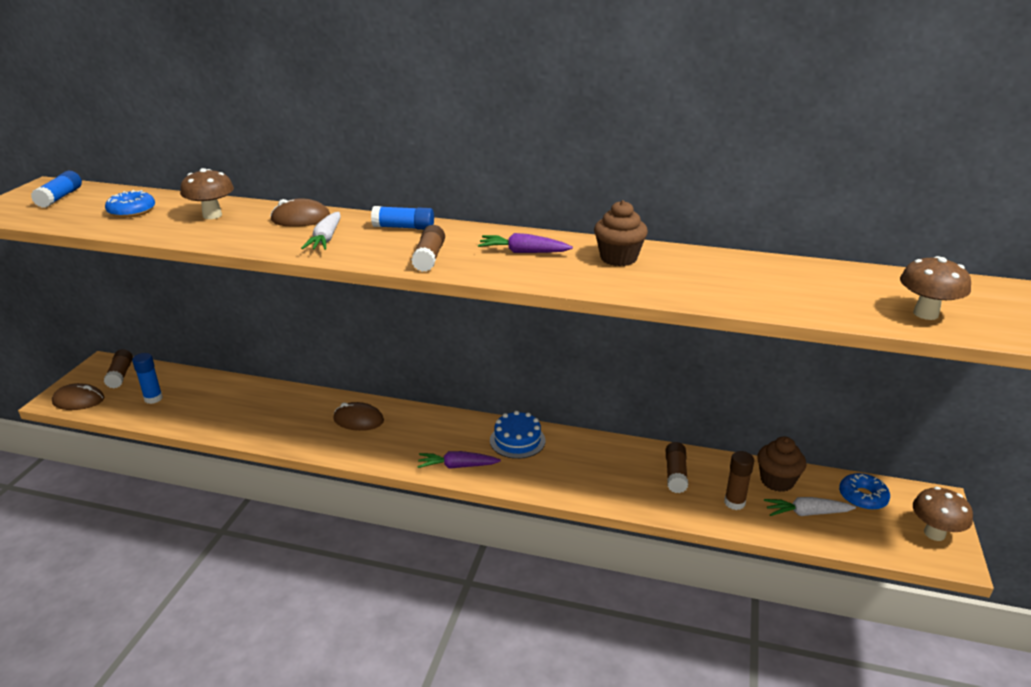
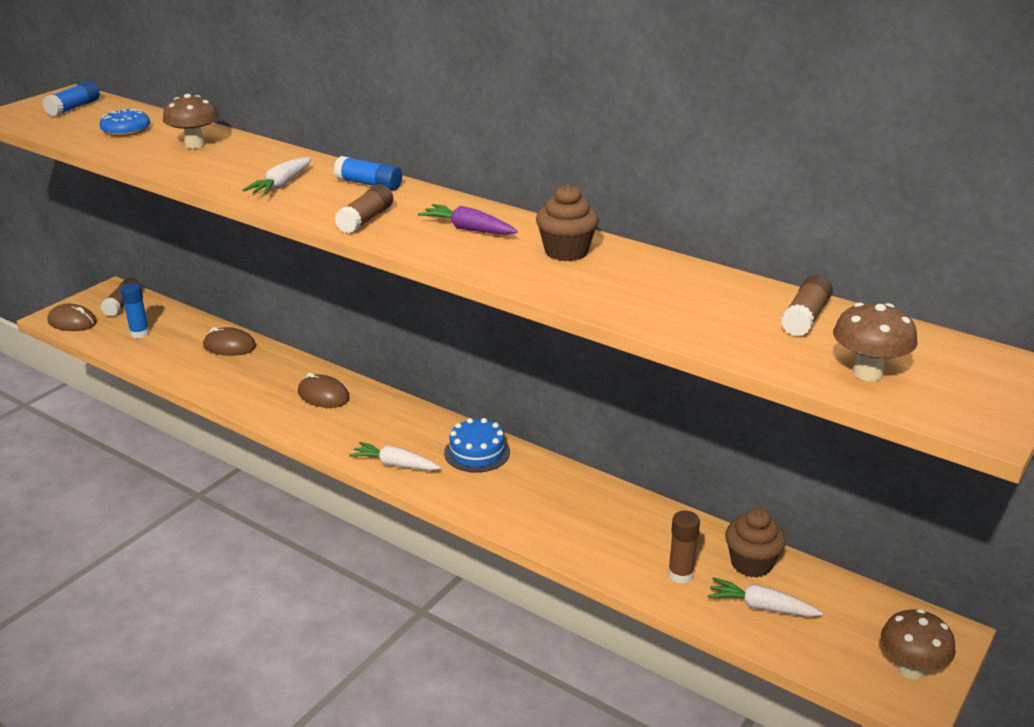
camera: 20 degrees right, 0 degrees up
(301, 219) = (275, 160): brown mouse -> brown mouse (229, 346)
(457, 466) = (395, 464): purple carrot -> white carrot
(675, 474) = (632, 528): brown glue stick -> brown glue stick (805, 317)
(862, 497) = (848, 607): blue donut -> none

